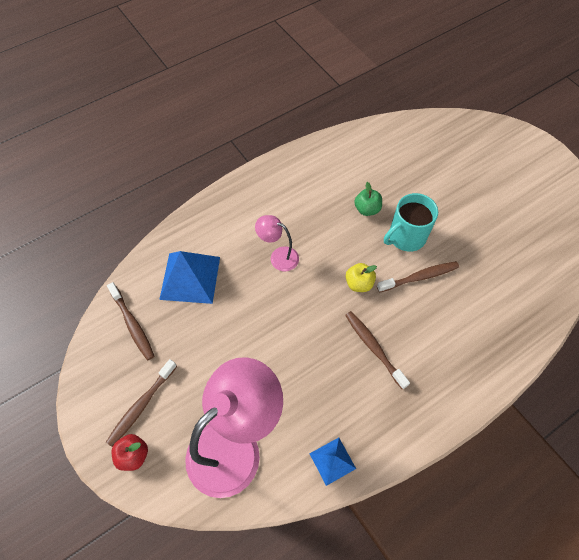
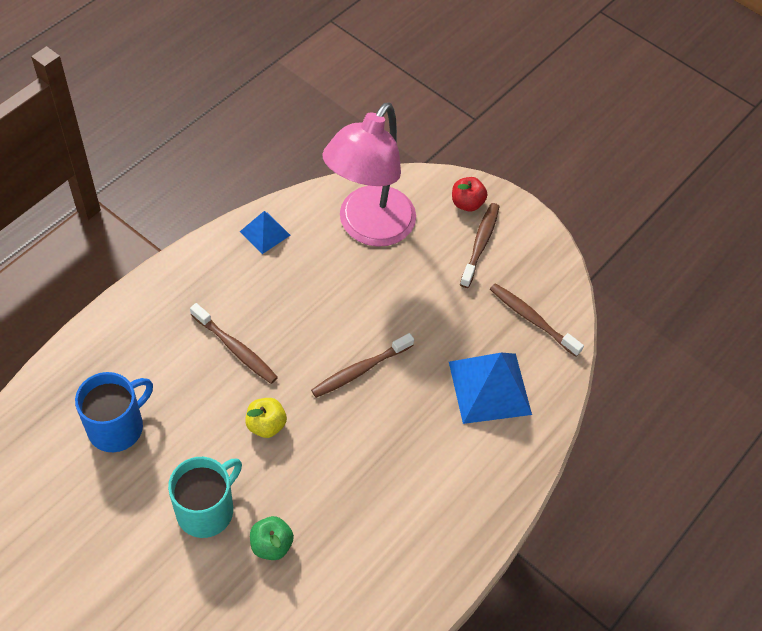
camera: 160 degrees right, 5 degrees down
(278, 256) = (384, 440): pink lamp -> none
(419, 277) = (183, 451): brown toothbrush -> brown toothbrush (360, 370)
(466, 303) = (117, 427): none -> blue mug

